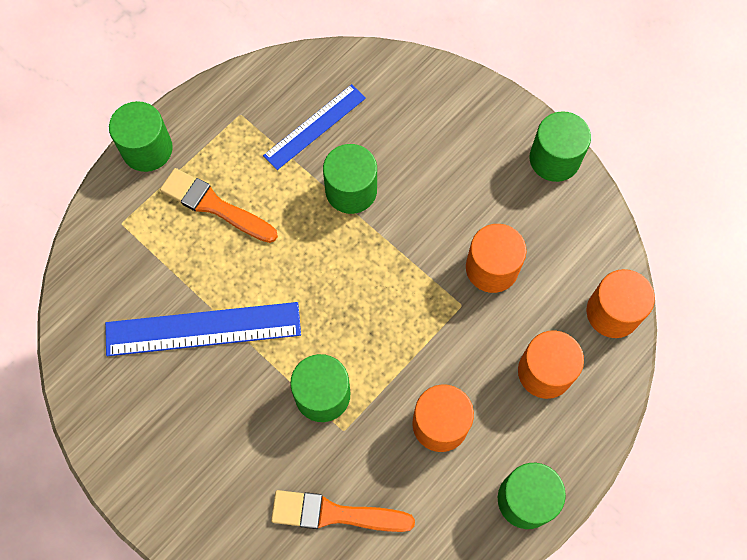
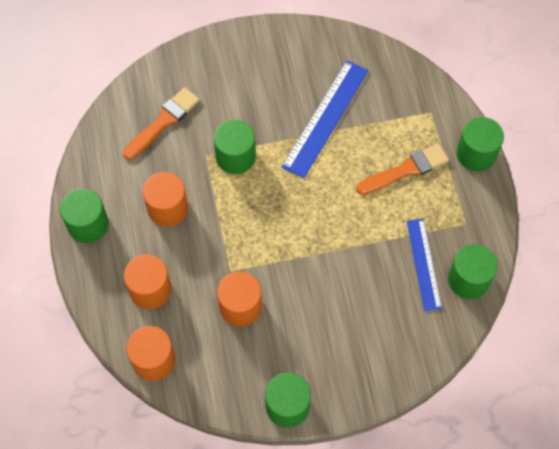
camera: 125 degrees right, 5 degrees down
(351, 190) = (359, 256): green cylinder -> green cylinder (468, 279)

